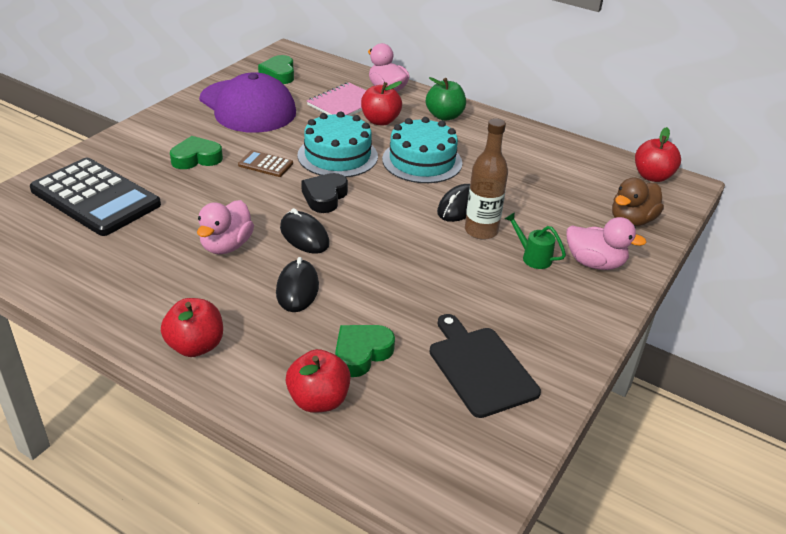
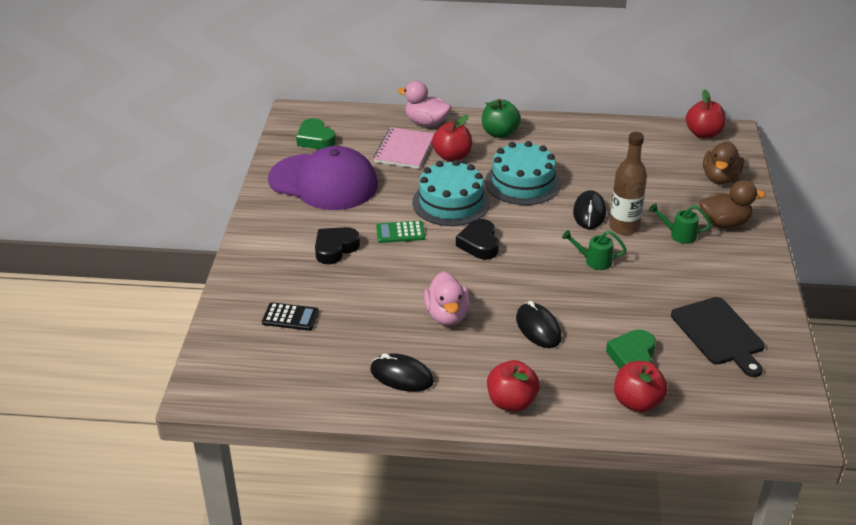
camera: 25 degrees left, 0 degrees up
(95, 197) = (290, 317): black calculator -> black calculator, size x0.44
(196, 158) = (335, 249): green heart -> black heart
(265, 164) = (400, 232): brown calculator -> green calculator
(304, 236) = (498, 283): black mouse -> black mouse (401, 376)
(418, 250) = (594, 261): none -> green watering can
(480, 368) = (719, 334): black cutting board -> black cutting board turned 150 degrees counterclockwise
(595, 263) = (724, 223): pink duck -> brown duck

